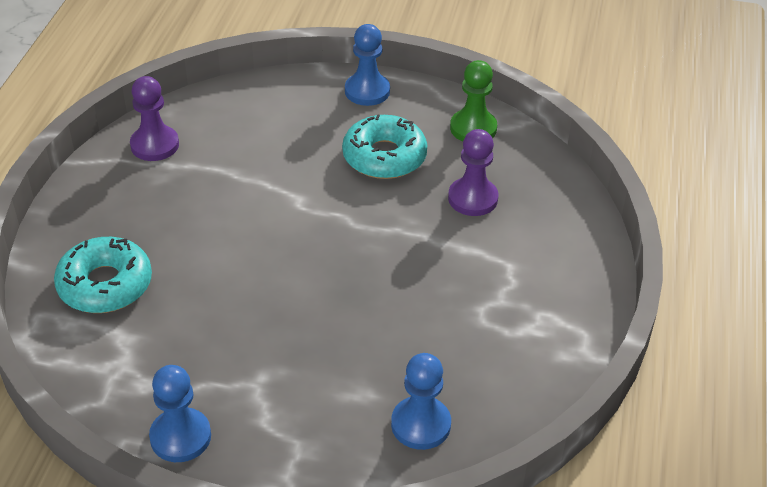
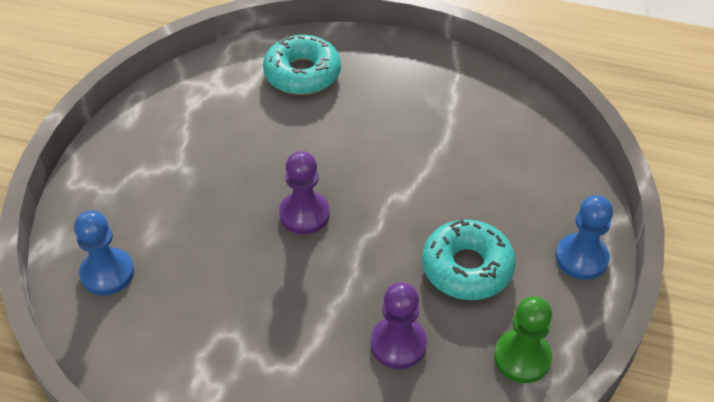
camera: 95 degrees right, 5 degrees up
(155, 145) = (478, 94): purple pawn -> purple pawn (304, 214)
(180, 437) = (138, 123): blue pawn -> none

